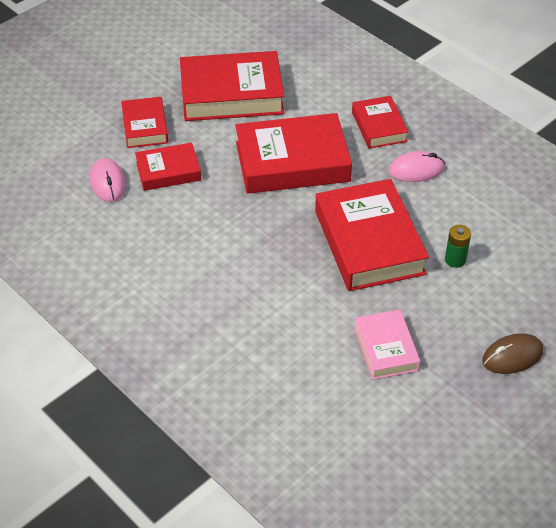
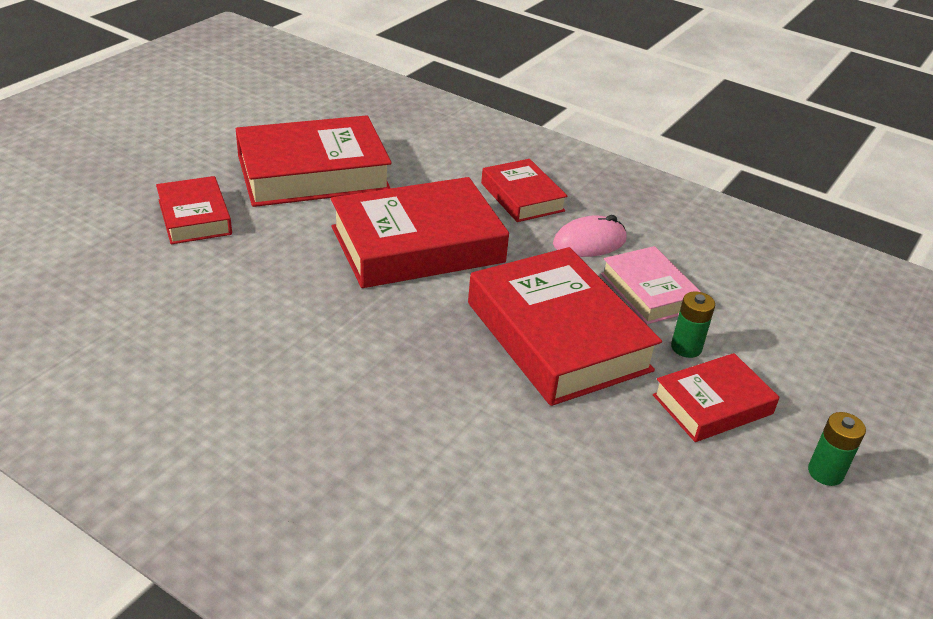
camera: 15 degrees left, 10 degrees down
(107, 182) = (145, 291): pink mouse -> none
(168, 171) = (238, 269): red book -> red book (712, 404)
(386, 348) = (636, 485): pink book -> pink book (649, 292)
(512, 356) = (825, 472): brown mouse -> green battery

